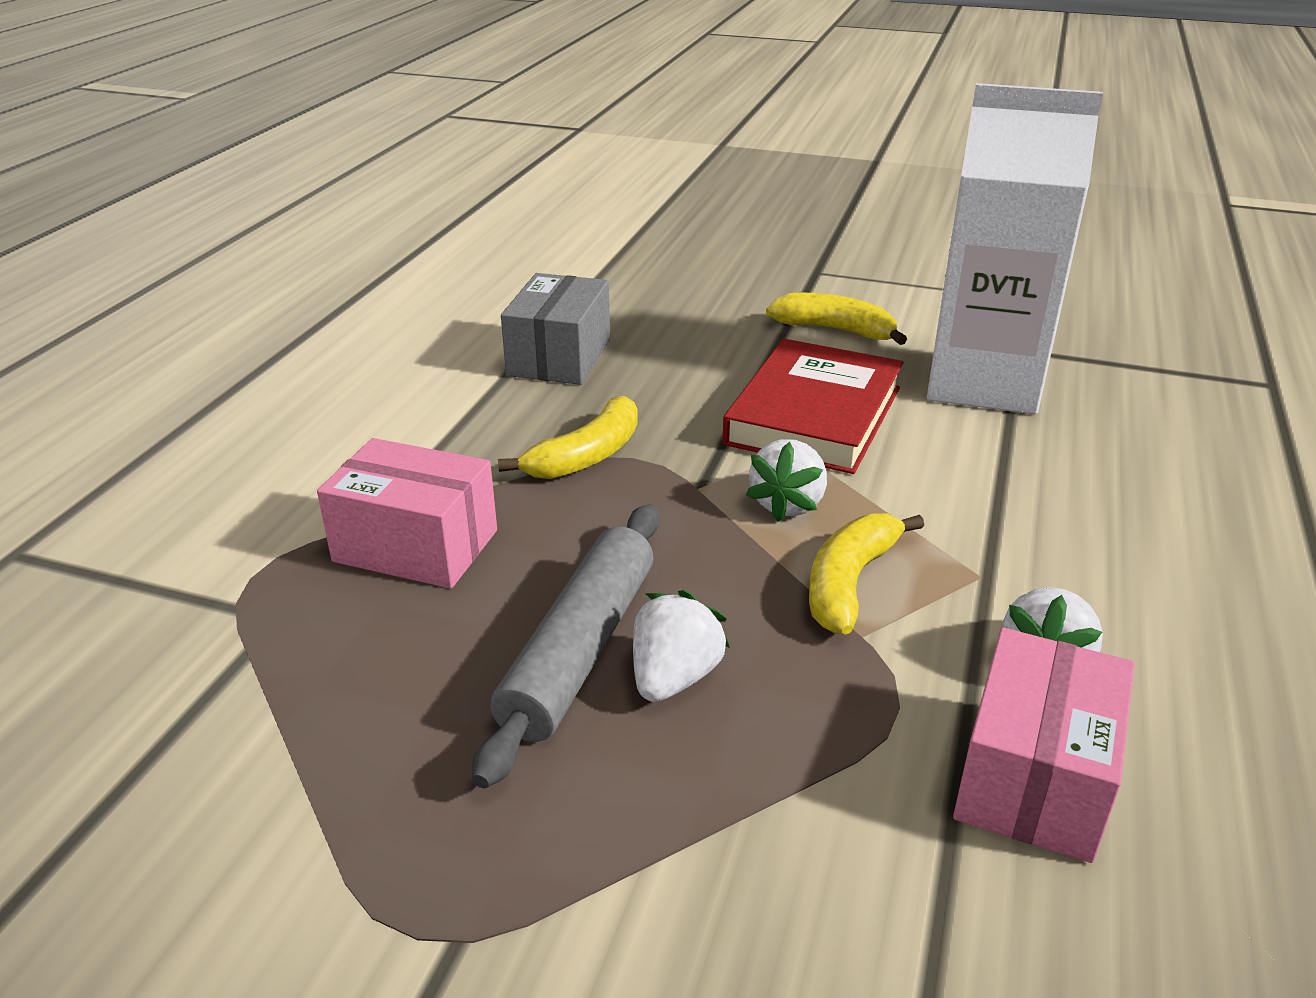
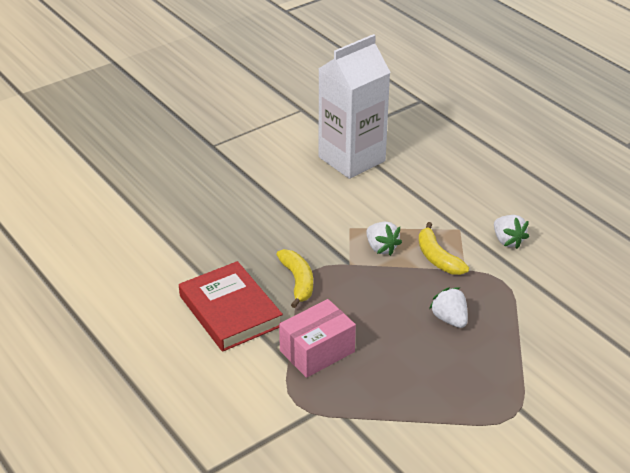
camera: 55 degrees left, 5 degrees up
(559, 357) = (205, 254): grey box -> none
(580, 650) = (417, 334): grey rolling pin -> none
(814, 415) = (330, 211): red book -> red book (230, 311)
(835, 330) = (271, 170): yellow banana -> none
(1034, 778) = (548, 271): pink box -> none

